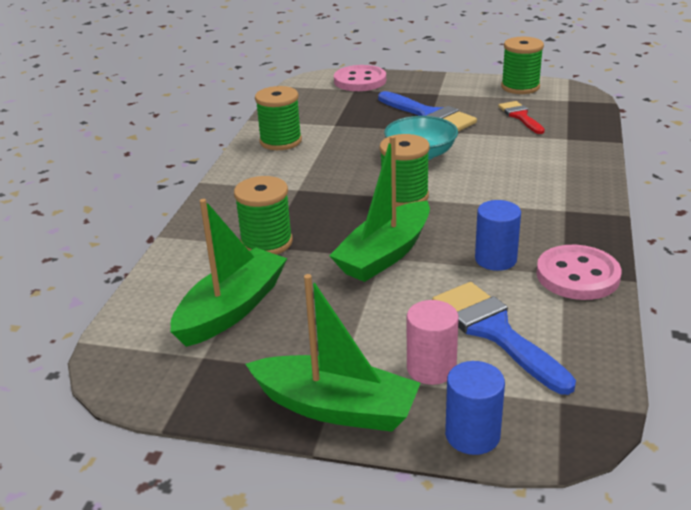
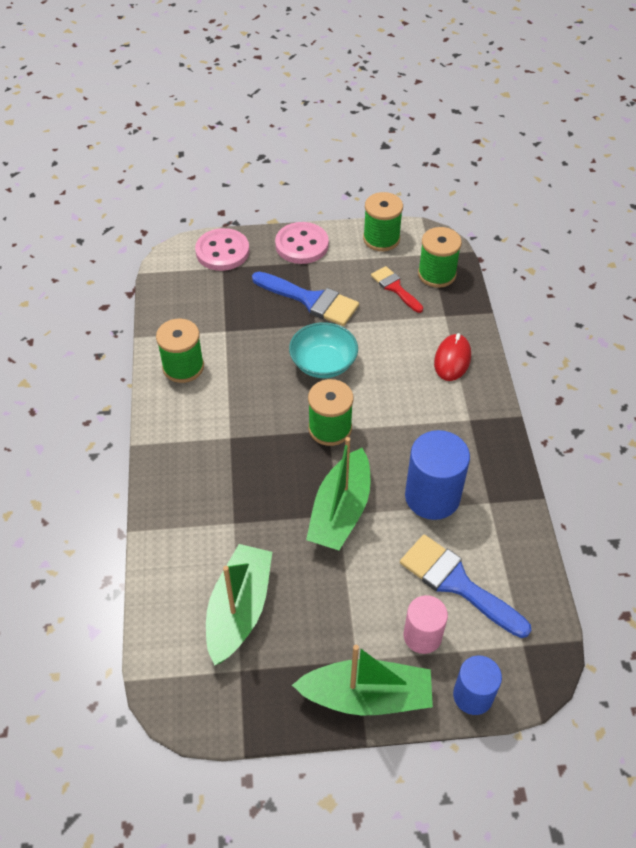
camera: 20 degrees left, 20 degrees up
(266, 242) = (233, 518): green spool -> green spool (436, 274)
(495, 259) = (432, 496): blue cylinder -> blue cylinder, size x1.59
(562, 167) = (452, 359): none -> red mouse
(577, 275) = (500, 502): pink button -> pink button (302, 245)

